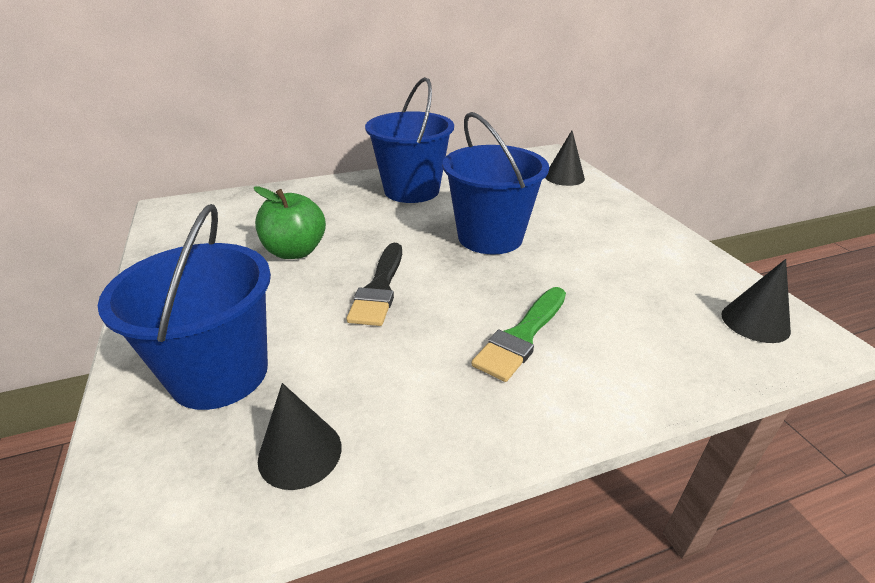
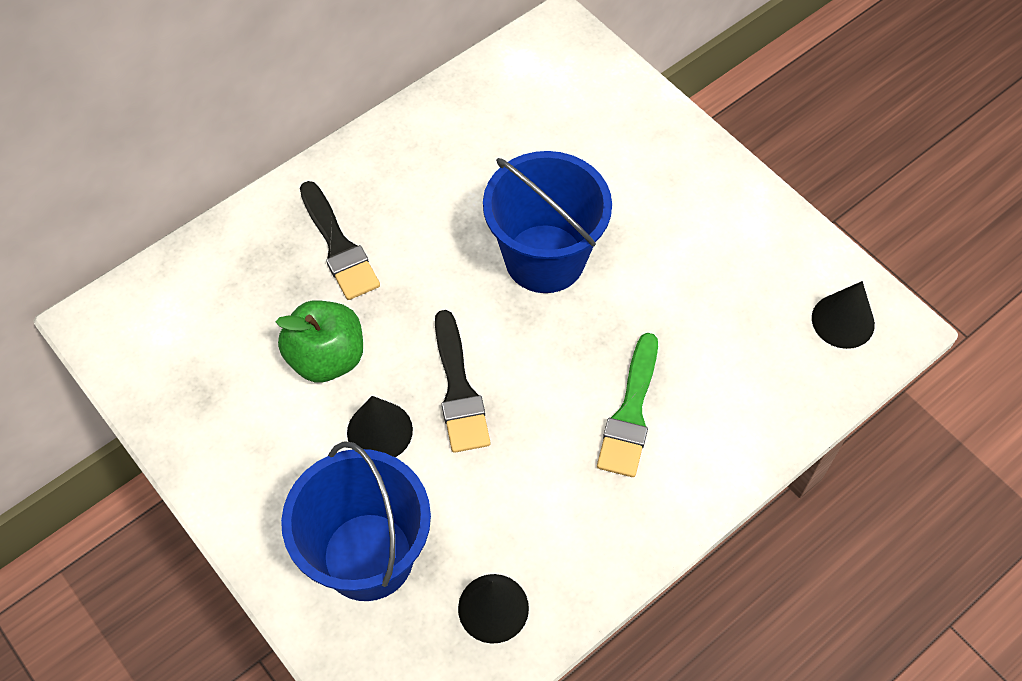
camera: 20 degrees left, 25 degrees up
(348, 206) = (338, 246): none -> black brush
(411, 190) = (405, 183): blue bucket -> none
(564, 177) = (596, 90): black cone -> black cone (379, 431)

